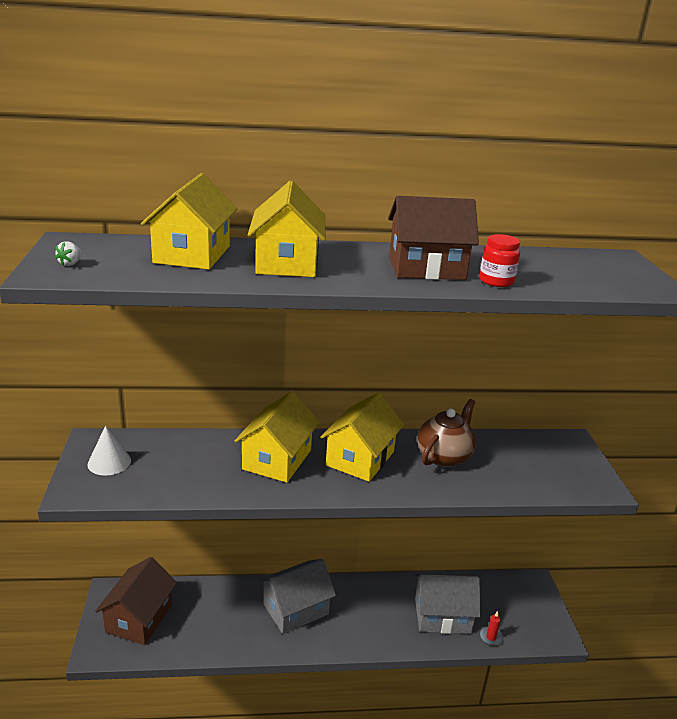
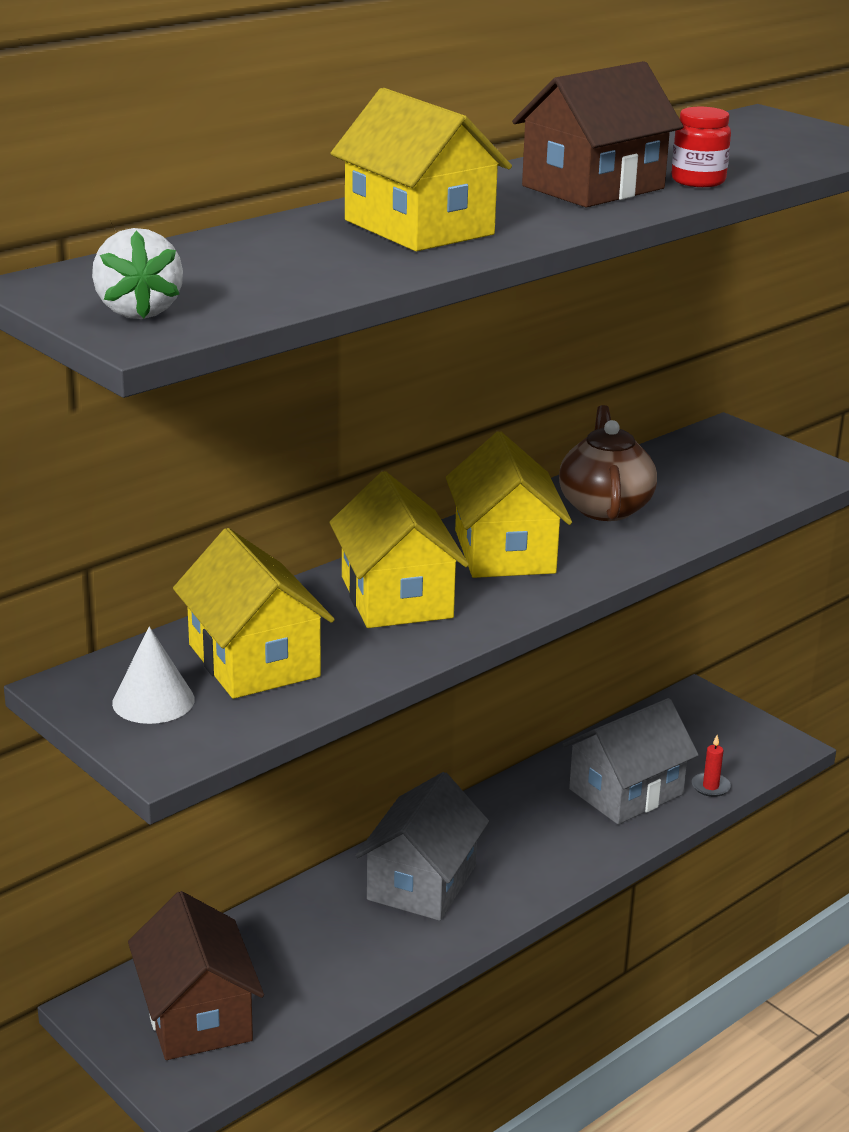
camera: 35 degrees left, 0 degrees up
(70, 264) = (138, 311): white strawberry -> white strawberry, size x1.95
(192, 254) = (271, 252): yellow house -> yellow house (253, 660)

